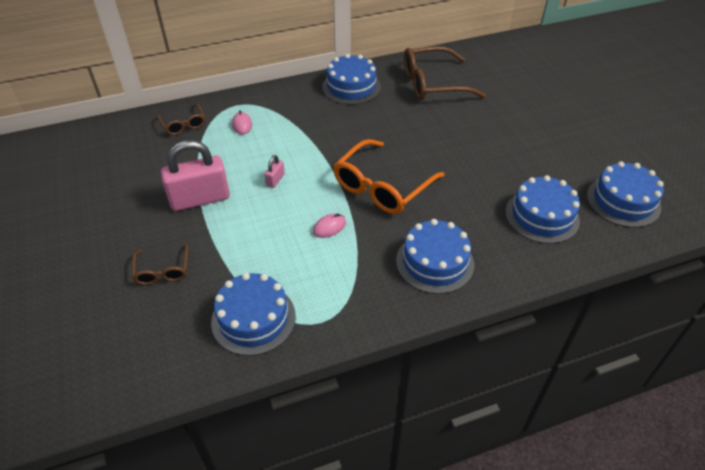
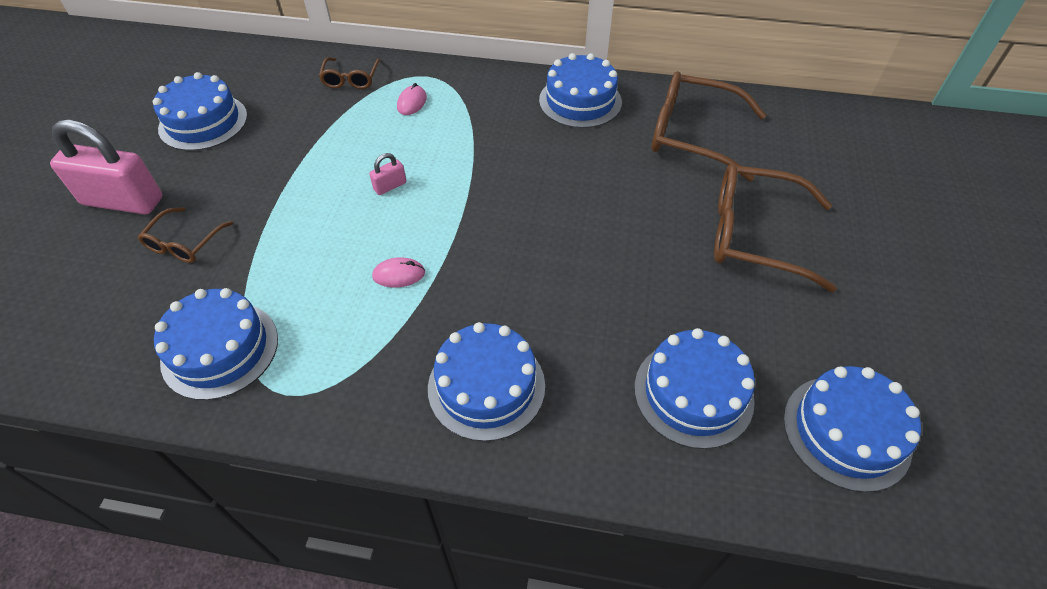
camera: 30 degrees right, 5 degrees up
(96, 191) = (203, 122): none -> blue cake
(200, 199) = (292, 175): pink padlock -> pink padlock (123, 201)
(382, 186) = (508, 249): orange glasses -> none
(509, 125) = (755, 235): none -> brown glasses

